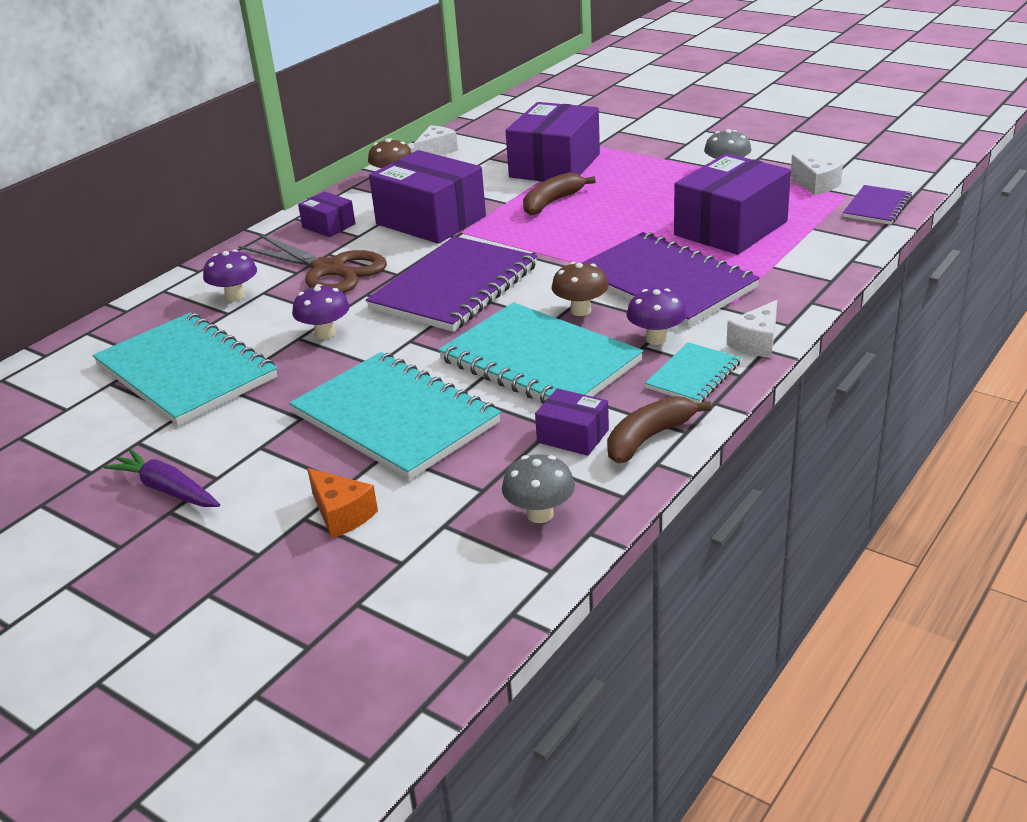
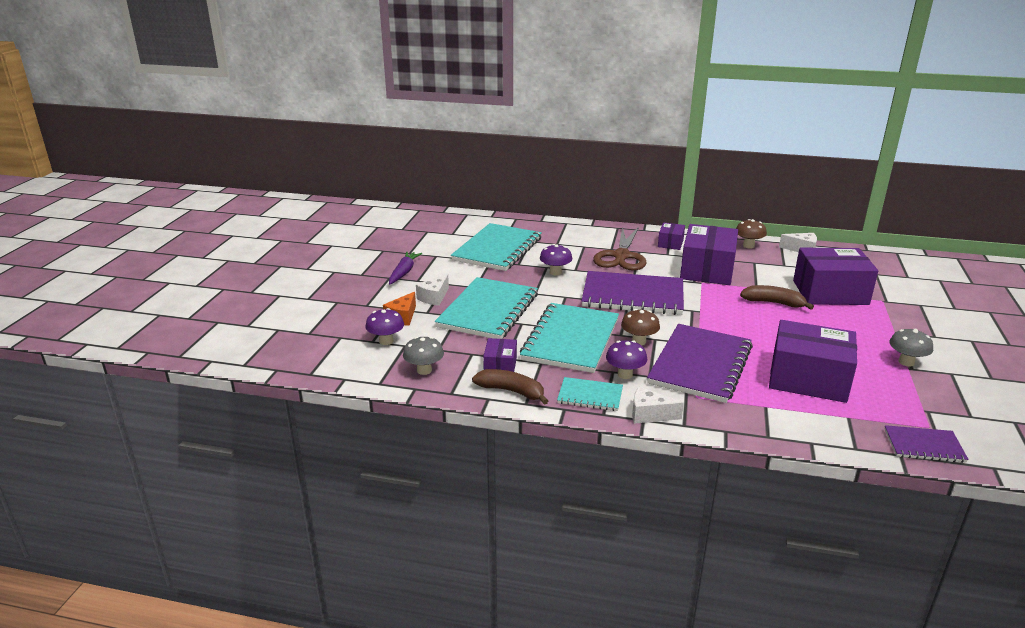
camera: 65 degrees right, 5 degrees down
(235, 296) = (574, 241): purple mushroom -> purple mushroom (386, 341)
(816, 185) = (931, 408): white cheese -> white cheese (434, 297)

